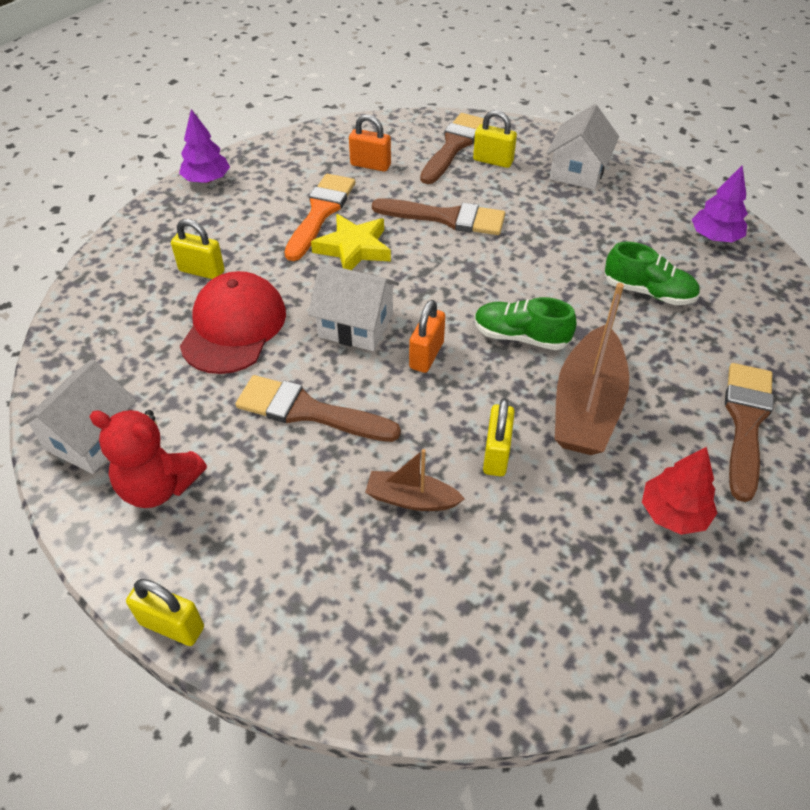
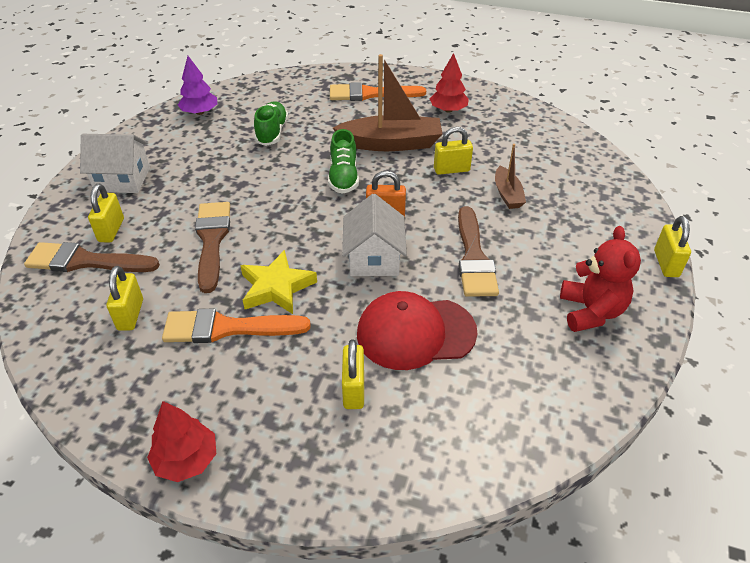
camera: 110 degrees left, 5 degrees down
(91, 438) = (586, 374): white house -> none
(207, 180) = (186, 460): purple tree -> red tree
(370, 165) = (130, 314): orange padlock -> yellow padlock
(745, 422) = (370, 94): brown brush -> orange brush

